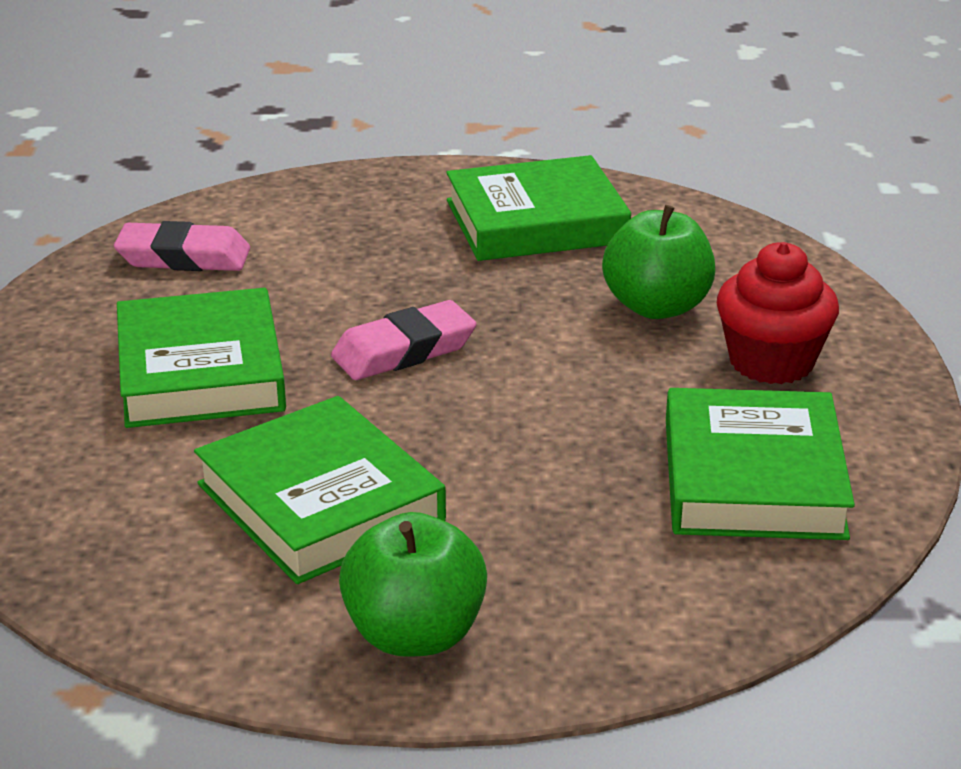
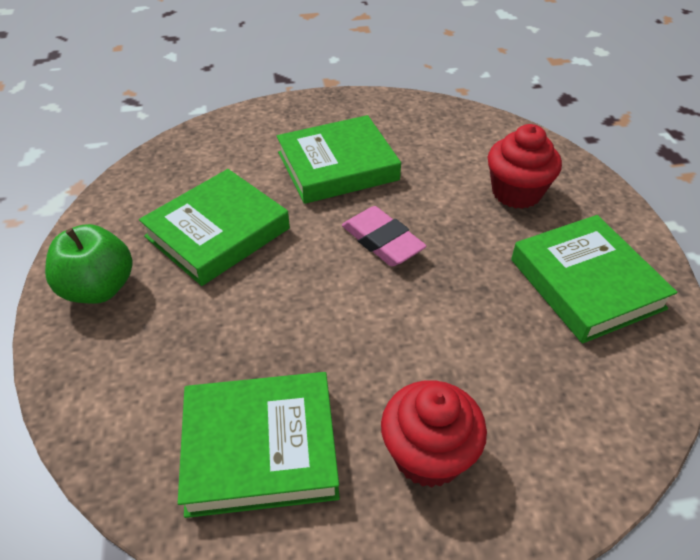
camera: 80 degrees right, 15 degrees up
(183, 257) = (457, 136): pink eraser -> none
(344, 234) = (516, 192): none -> red cupcake
(657, 307) = (487, 370): green apple -> none

